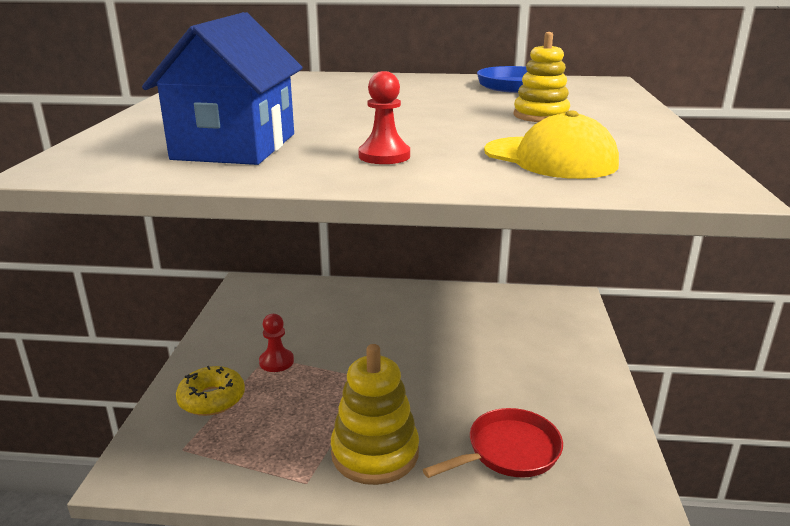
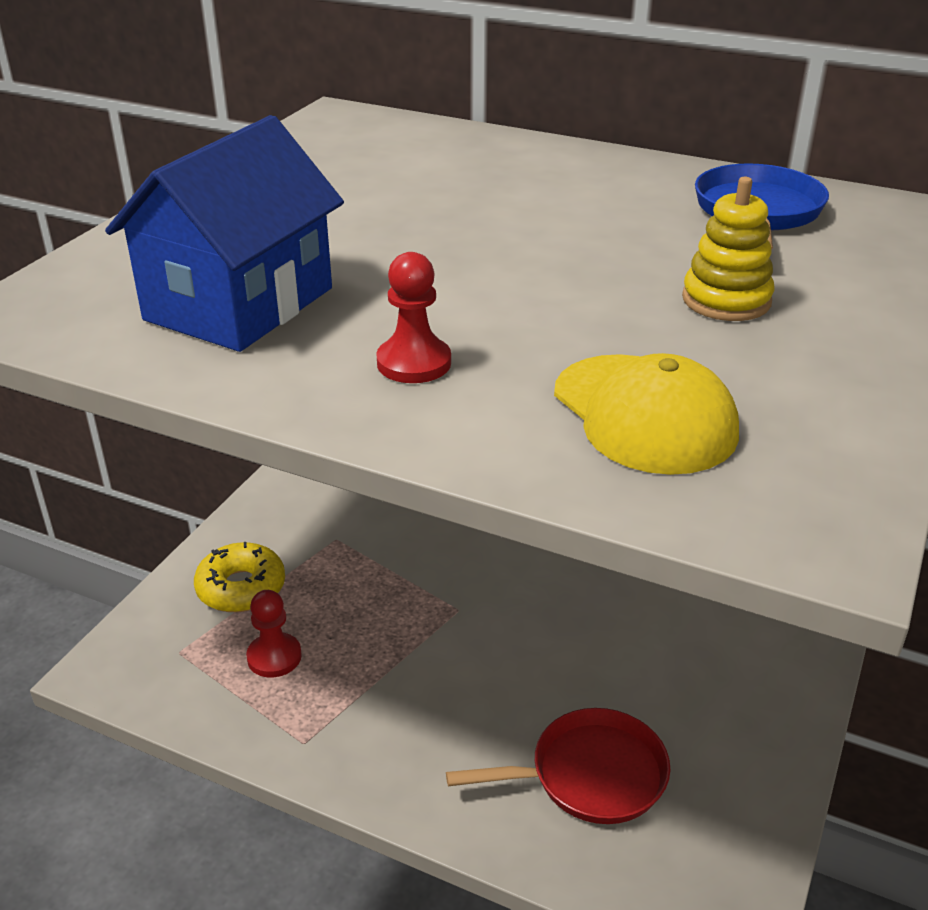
camera: 20 degrees right, 10 degrees up
(276, 362) = (345, 550): red pawn -> red pawn (274, 657)
(375, 453) = (408, 725): yellow stacking toy -> none

